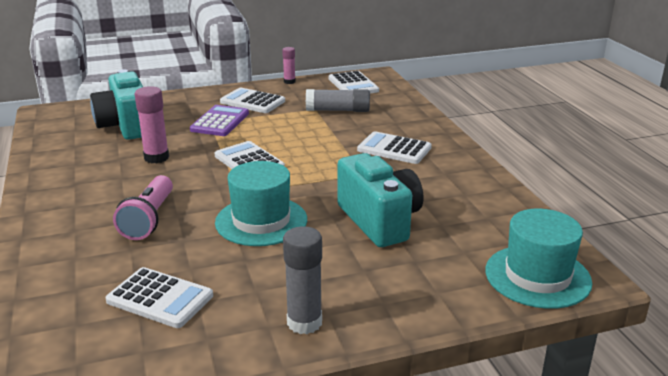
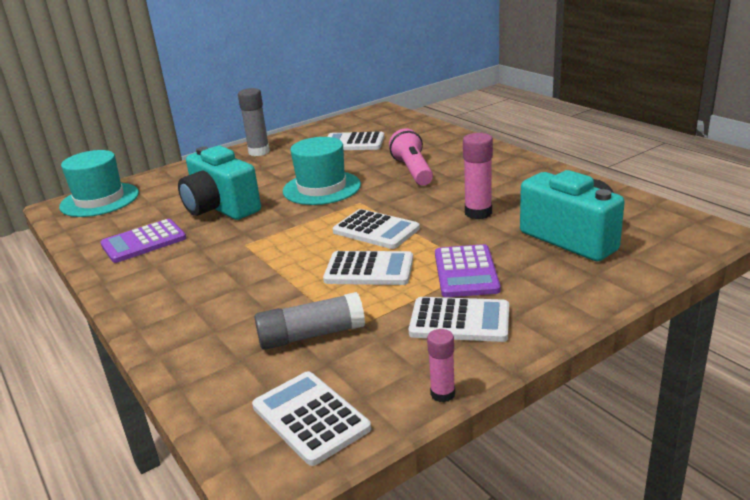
camera: 165 degrees right, 0 degrees up
(394, 149) = (213, 283): white calculator -> white calculator (369, 270)
(459, 198) = (144, 242): none -> purple calculator

